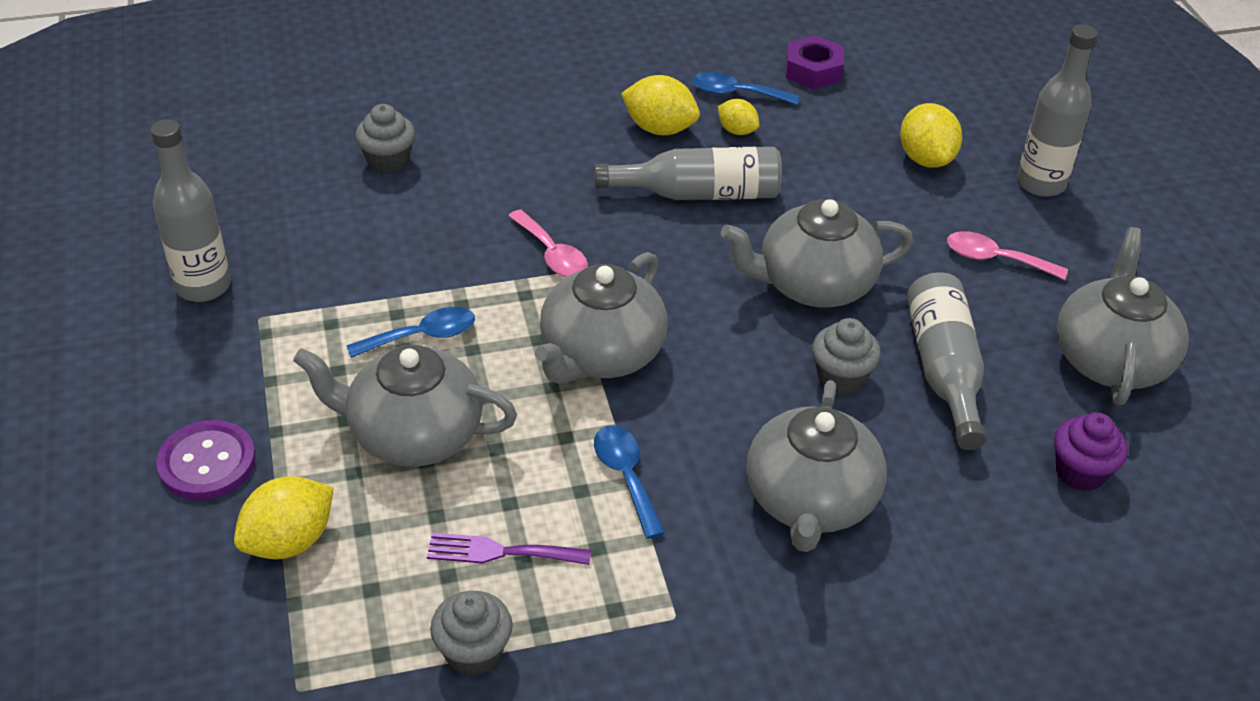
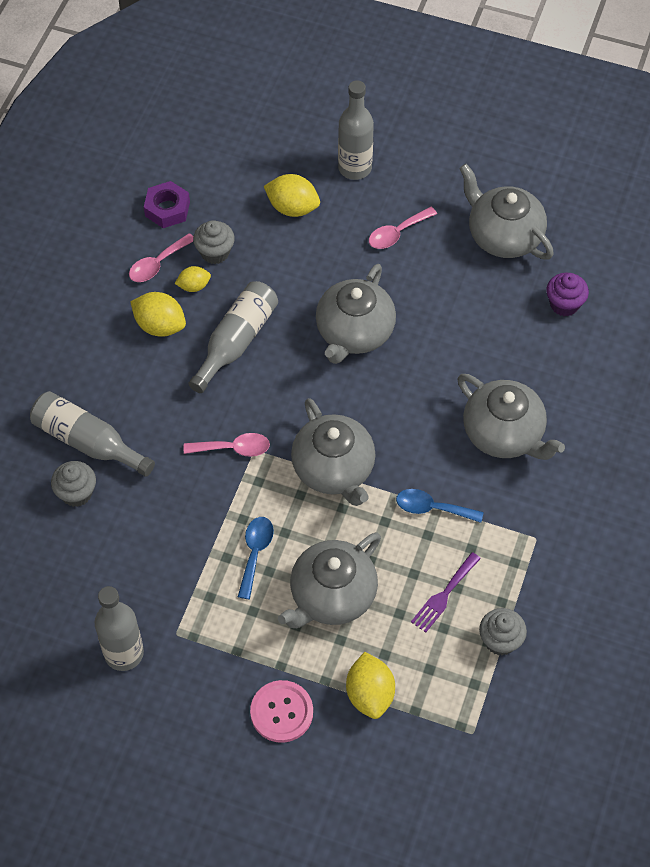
camera: 55 degrees left, 15 degrees up
(207, 462) = (281, 712): purple button -> pink button
(659, 129) = (160, 326): yellow lemon -> yellow lemon turned 60 degrees clockwise
(736, 93) = (157, 264): blue spoon -> pink spoon
(841, 378) = (432, 365): grey cupcake -> grey cupcake (215, 252)
(944, 370) = (459, 315): grey bottle -> grey bottle (88, 442)

